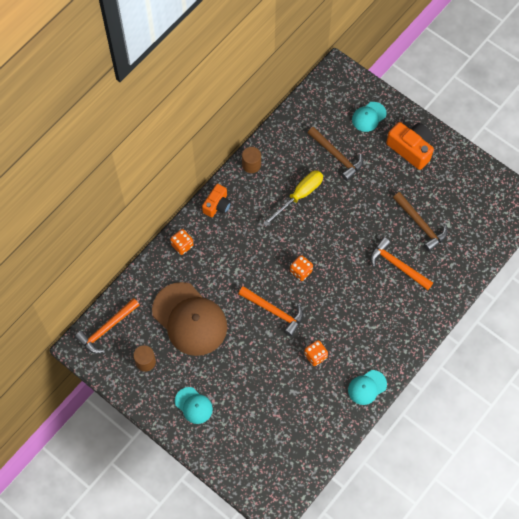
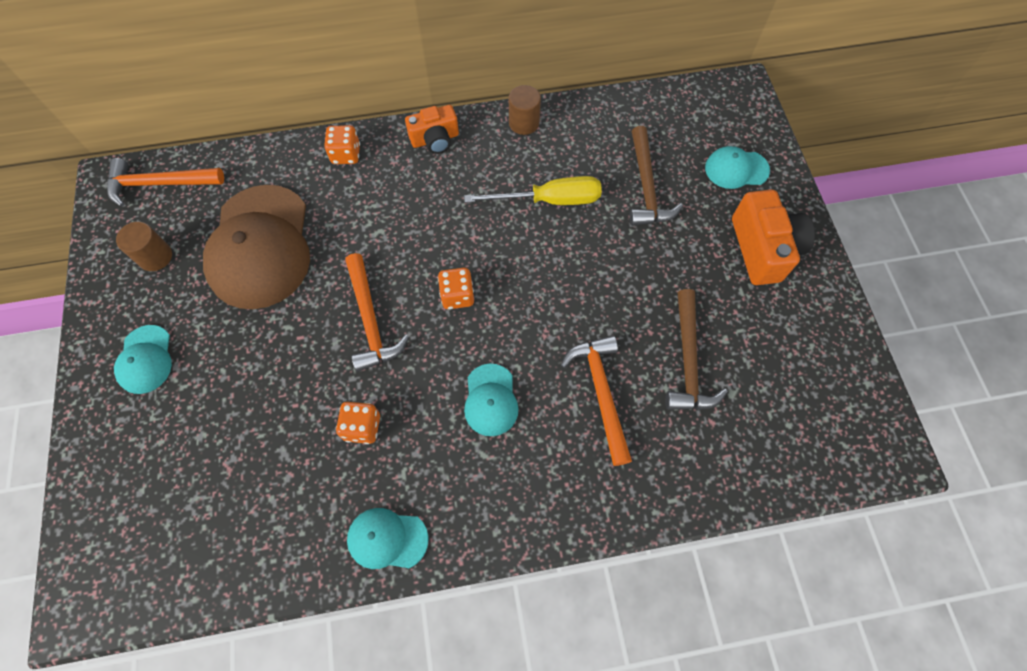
camera: 40 degrees right, 0 degrees up
(356, 303) = (490, 400): none -> turquoise cap

